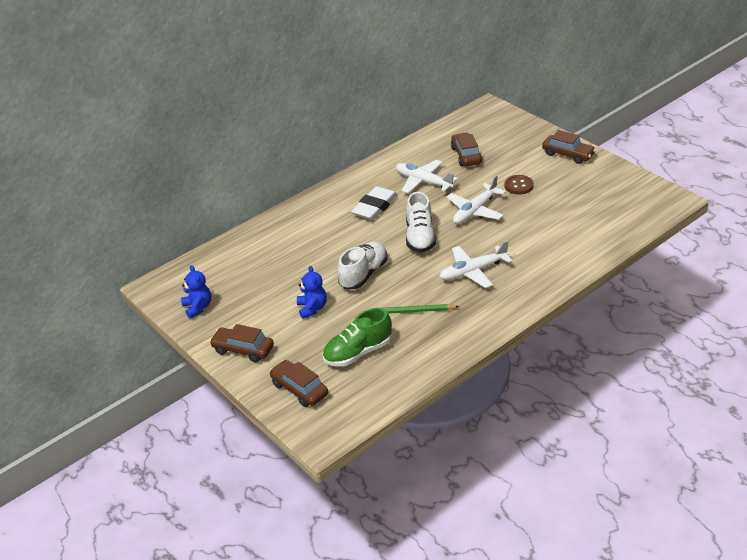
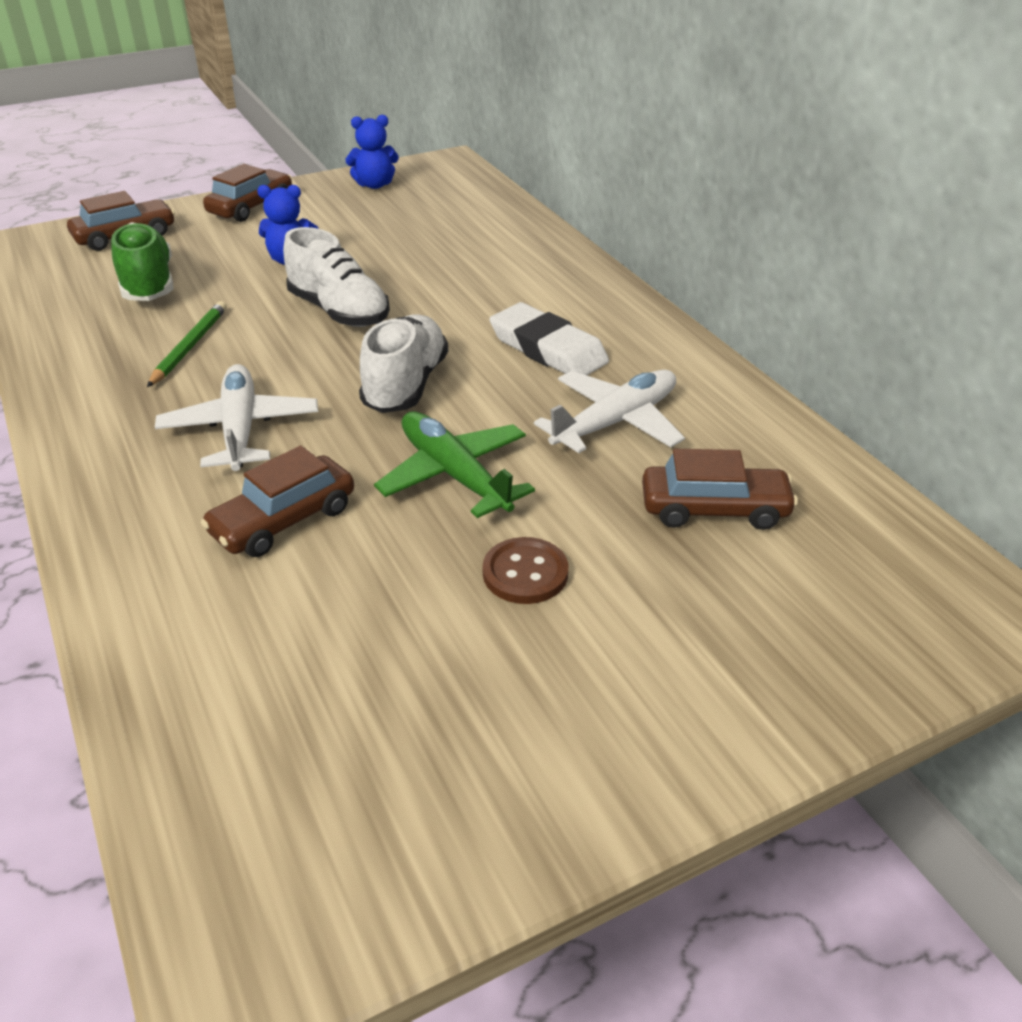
camera: 100 degrees right, 0 degrees up
(420, 237) = (406, 385): white shoe -> white shoe turned 90 degrees clockwise
(475, 210) = (455, 475): white plane -> green plane
(568, 154) = (654, 733): brown car -> brown car (283, 520)

